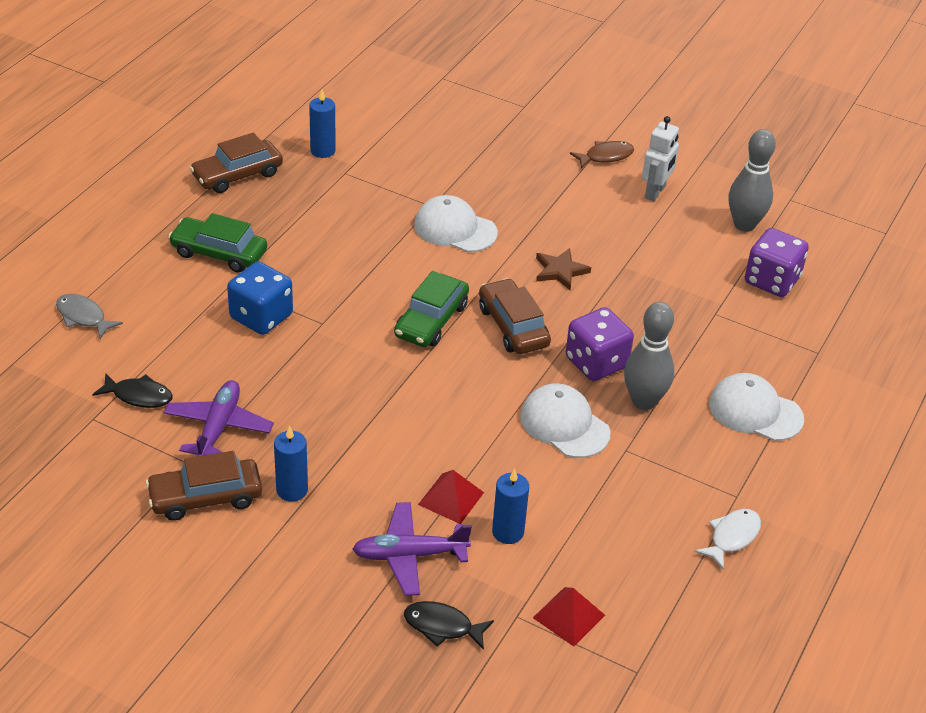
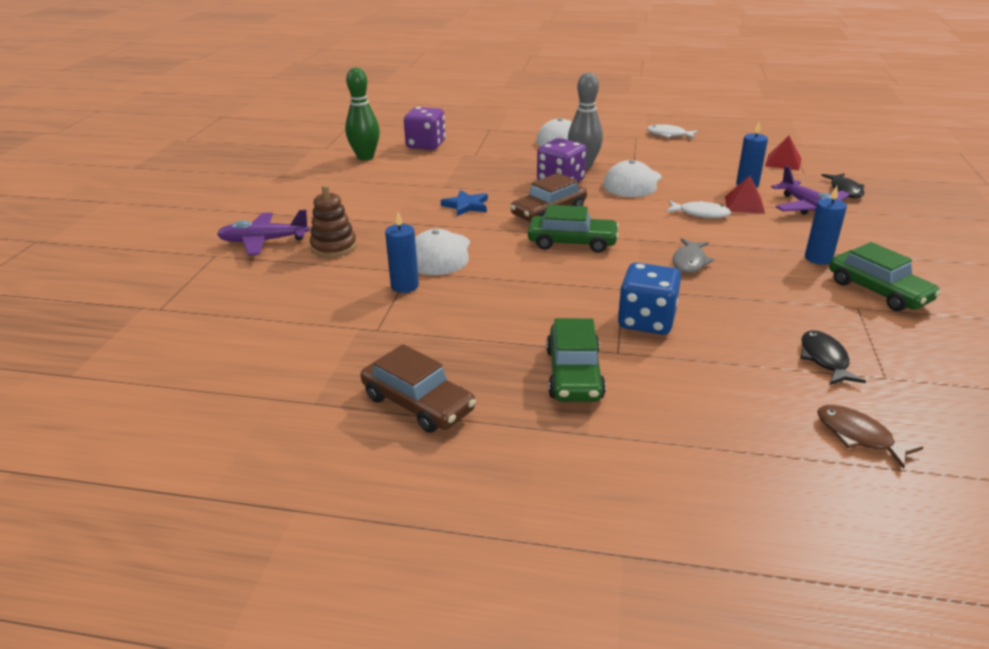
camera: 105 degrees left, 10 degrees down
(83, 317) = (767, 439): grey fish -> grey fish (689, 262)
(205, 497) = (878, 291): brown car -> green car
(218, 427) = (803, 305): purple plane -> purple plane (264, 241)
(323, 151) = (339, 353): blue candle -> blue candle (404, 286)
(446, 446) = (700, 214): none -> white fish
(505, 171) = (334, 247): none -> brown stacking toy
(560, 271) = (466, 206): brown star -> blue star
(605, 156) = (292, 210): brown fish -> brown fish (858, 436)
(655, 192) = (338, 187): white robot -> none
(744, 225) = (365, 157): grey bowling pin -> green bowling pin

